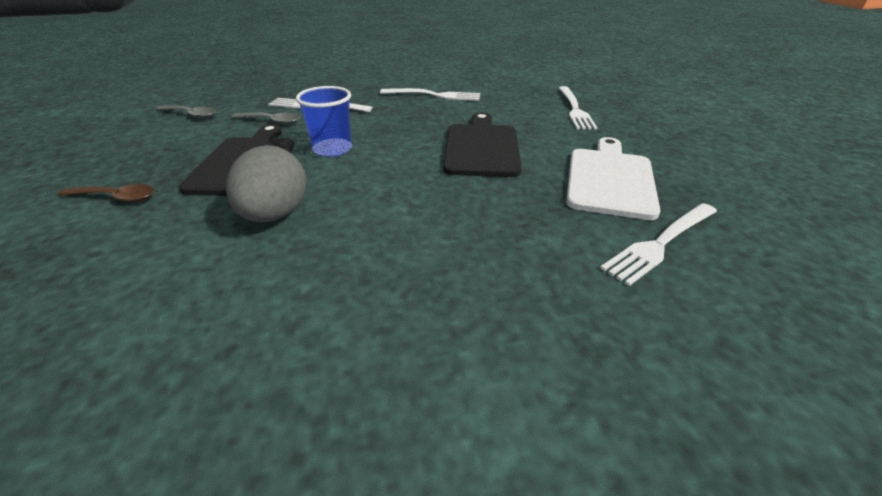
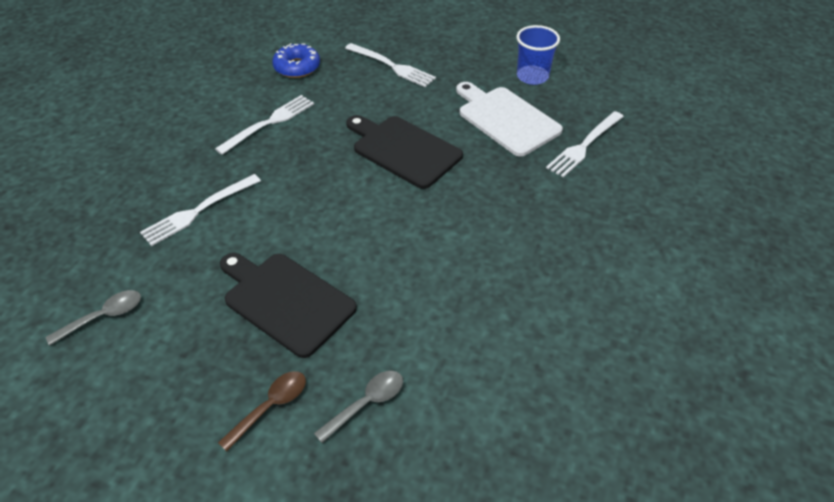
camera: 55 degrees left, 10 degrees up
(271, 121) = (202, 256): grey spoon -> grey spoon (366, 403)
(275, 215) = (400, 305): grey egg -> none
(332, 149) = (316, 234): blue cup -> blue cup (532, 76)
(508, 83) = (297, 67): none -> blue donut
(660, 244) = (584, 146): white fork -> white fork turned 45 degrees clockwise

